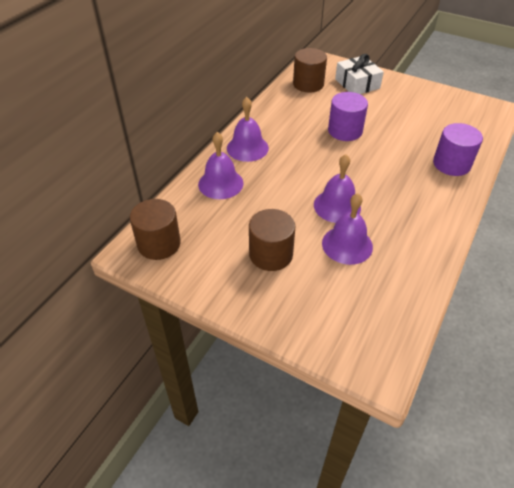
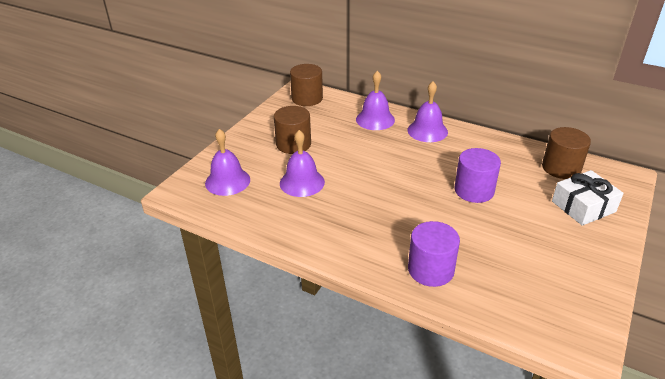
camera: 90 degrees right, 10 degrees down
(337, 206) = (351, 179): purple bell -> purple bell (227, 181)

